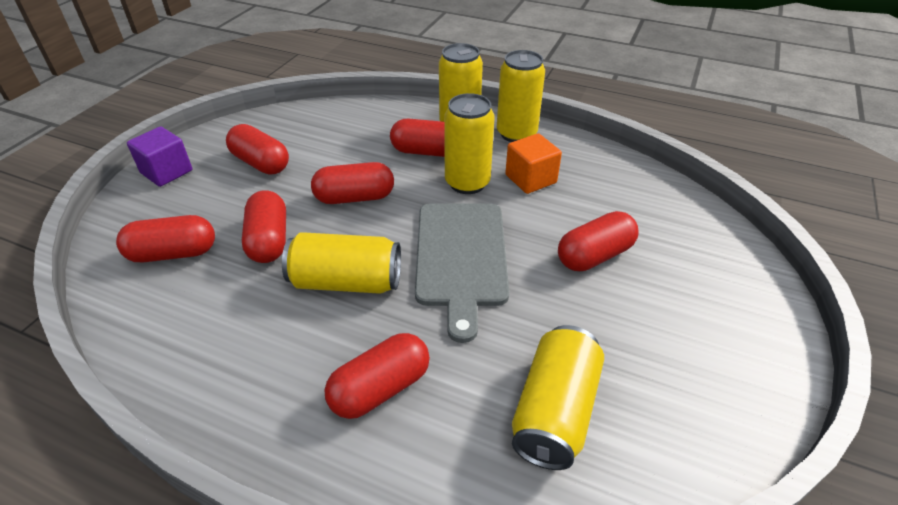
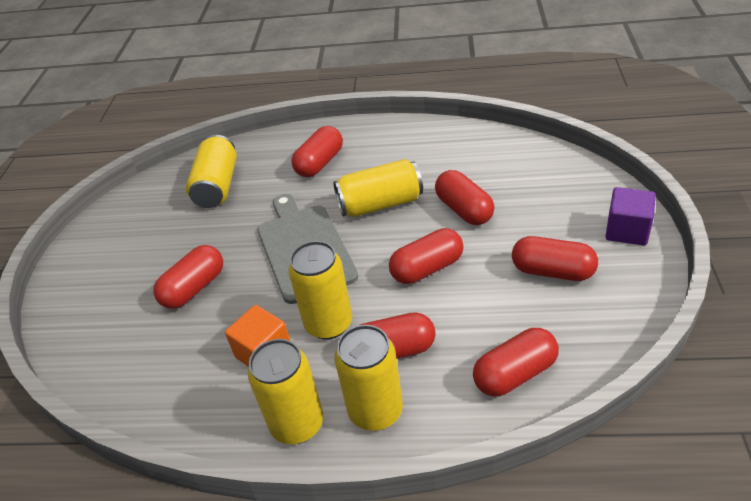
camera: 165 degrees right, 0 degrees up
(173, 253) = (523, 178): red capsule -> red capsule (515, 374)

